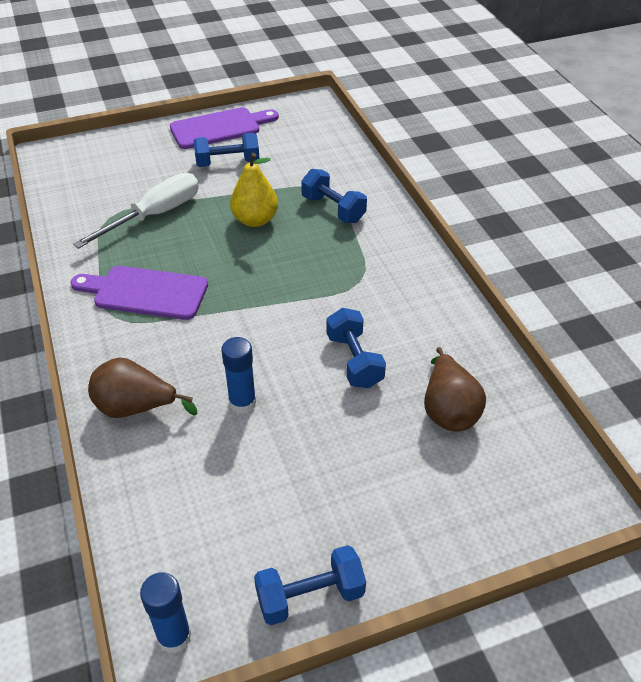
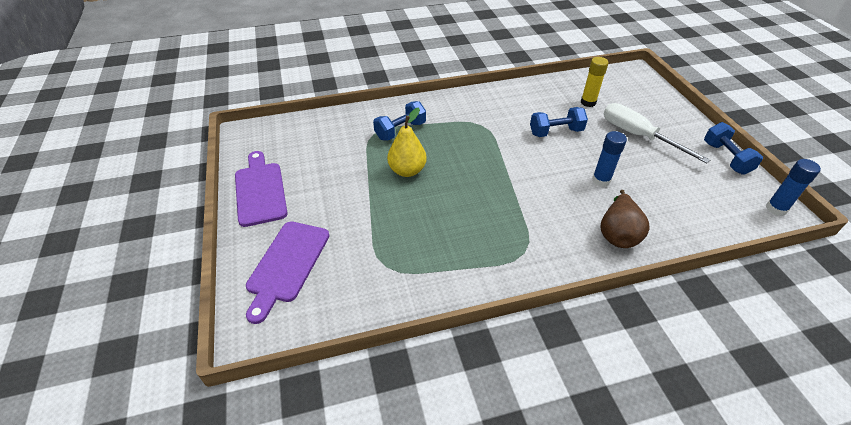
camera: 85 degrees left, 0 degrees up
(145, 293) = (494, 234): purple cutting board -> purple cutting board (287, 265)
(154, 215) = (389, 233): white screwdriver -> white screwdriver (638, 136)
(227, 163) = (321, 186): blue dumbbell -> none
(448, 410) = (588, 102): brown pear -> yellow glue stick

